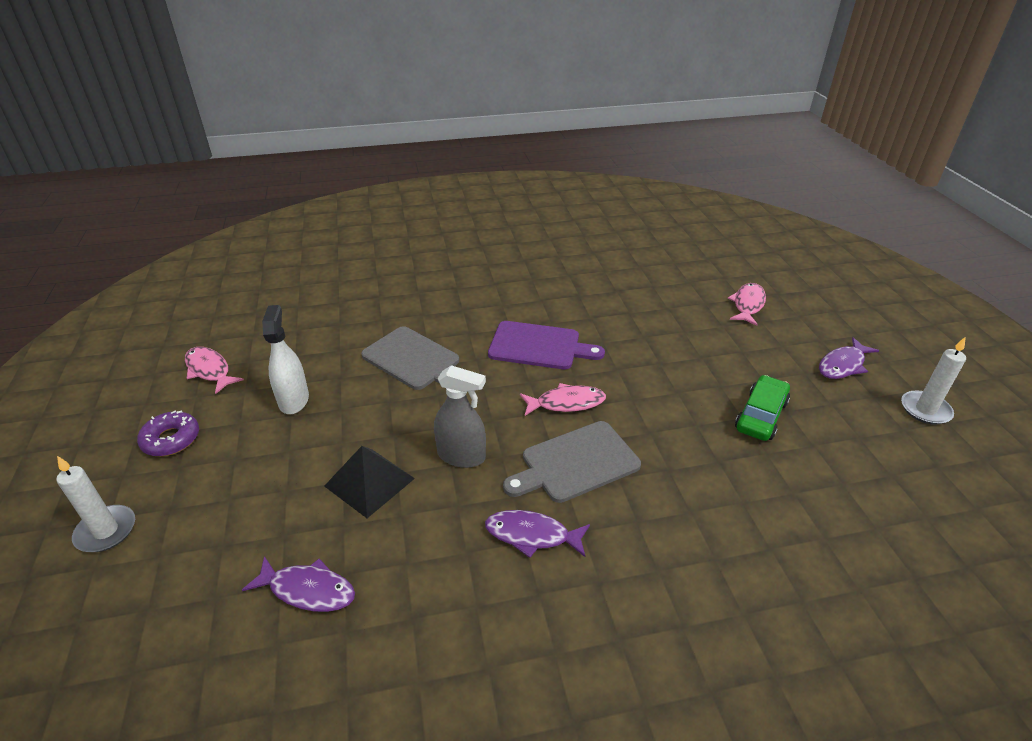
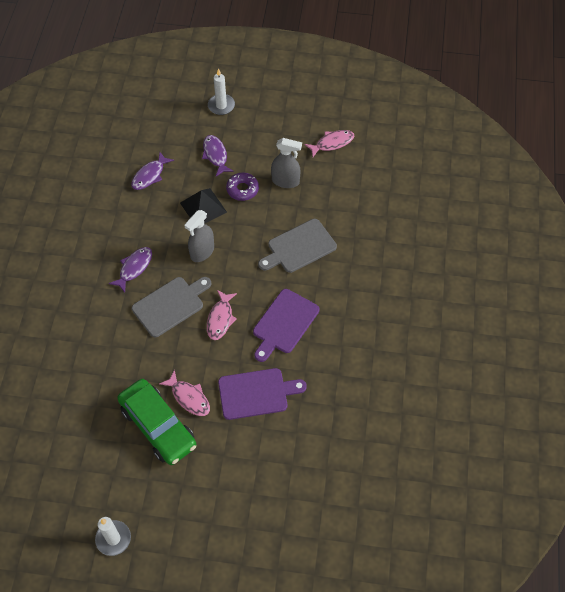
camera: 110 degrees right, 20 degrees up
(171, 439) = (275, 127): purple donut -> purple donut (242, 189)
(294, 400) = (285, 181): white spray bottle -> grey spray bottle
(576, 463) = (170, 305): grey cutting board -> grey cutting board turned 60 degrees clockwise
(647, 345) = (256, 393): none -> purple cutting board
(748, 305) = (276, 497): pink fish -> pink fish (189, 397)
(761, 416) = (158, 426): green car -> green car, size x1.56
(843, 365) = (178, 517): purple fish -> purple fish (215, 155)

